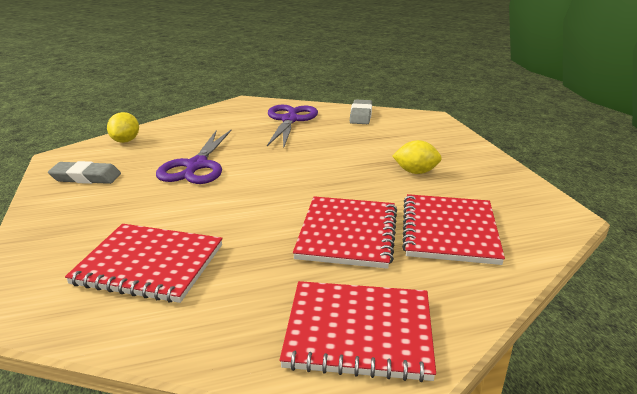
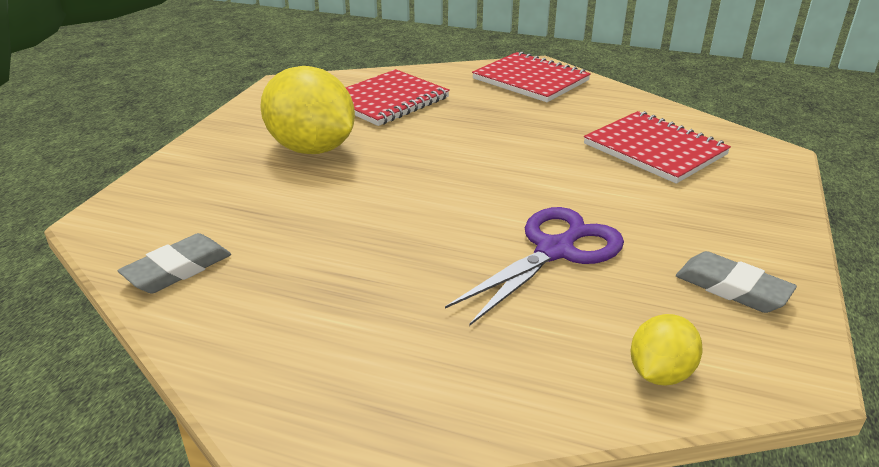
camera: 145 degrees left, 5 degrees up
(290, 120) = (305, 309): purple scissors -> none
(347, 234) = (468, 122): red notebook -> none
(415, 172) = (312, 149): yellow lemon -> yellow lemon, size x1.99

